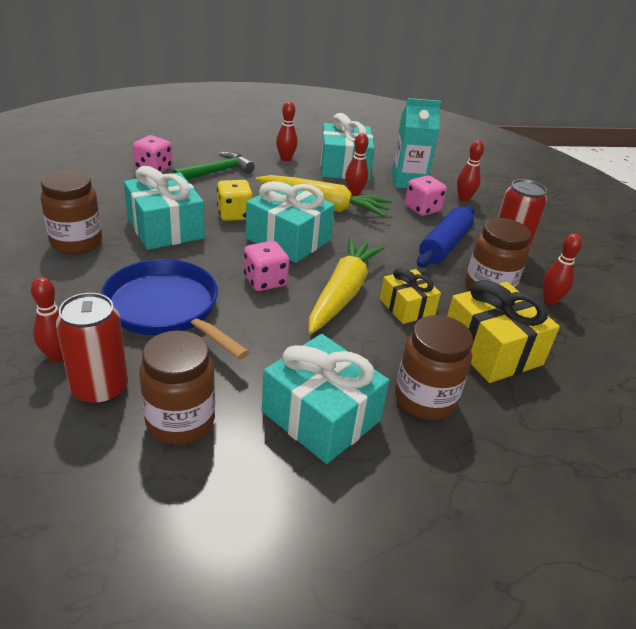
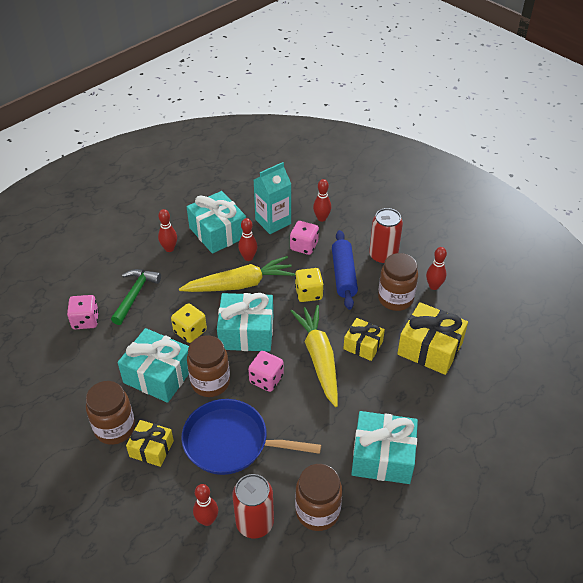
camera: 30 degrees left, 10 degrees up
(86, 273) = (151, 449): none -> yellow gift
(389, 241) = (308, 293): none -> yellow dice
(425, 399) = (423, 409): brown jar -> brown jar (210, 382)

